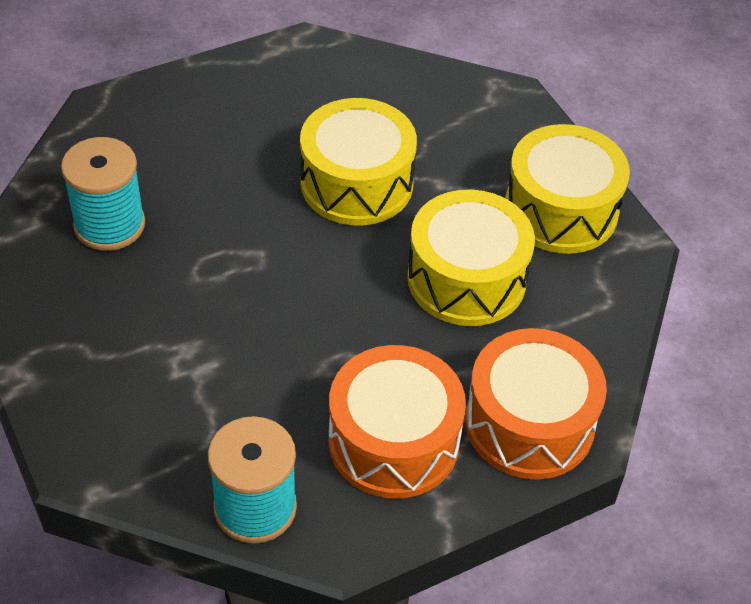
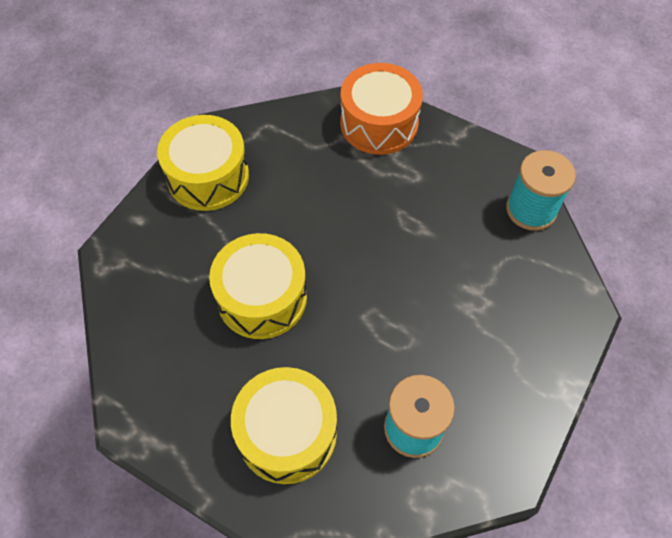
camera: 120 degrees left, 10 degrees up
(393, 441) = (439, 173): orange drum -> none
(466, 278) = (300, 196): yellow drum -> yellow drum (287, 433)

